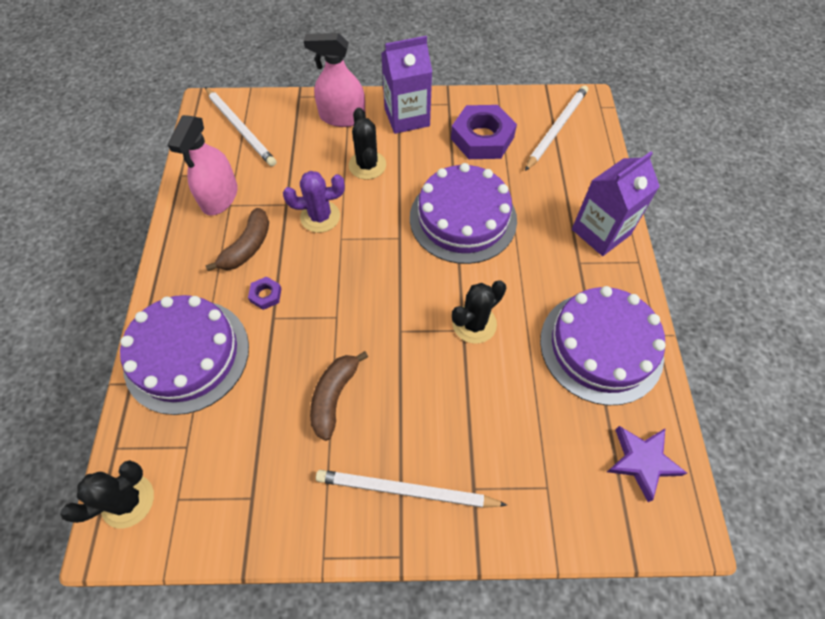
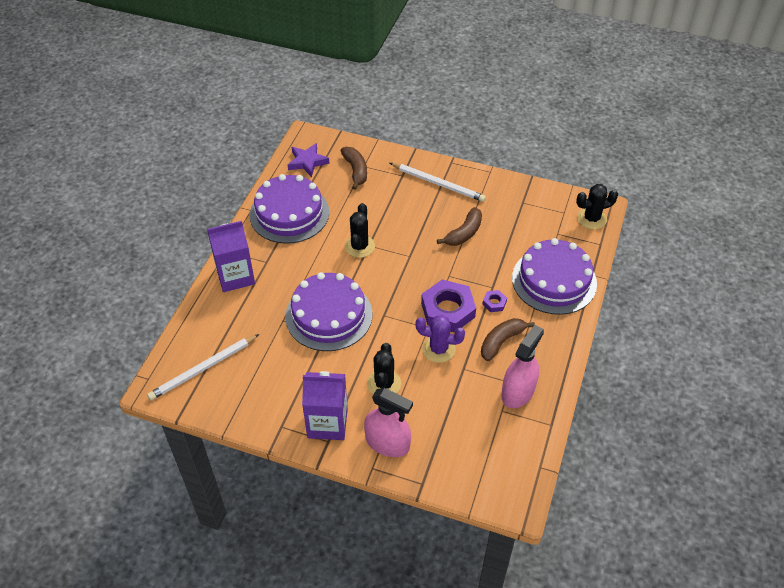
camera: 160 degrees left, 10 degrees down
(240, 128) = (488, 460): white pencil -> none
(474, 324) = (359, 246): black cactus -> black cactus turned 60 degrees counterclockwise
(482, 138) = (272, 379): purple nut -> purple nut (448, 310)
(554, 470) = (356, 171): none -> brown banana

